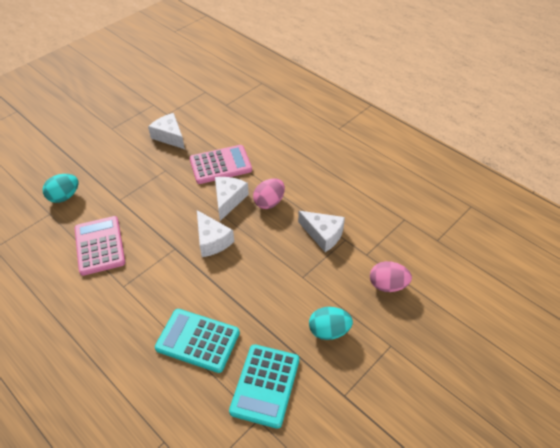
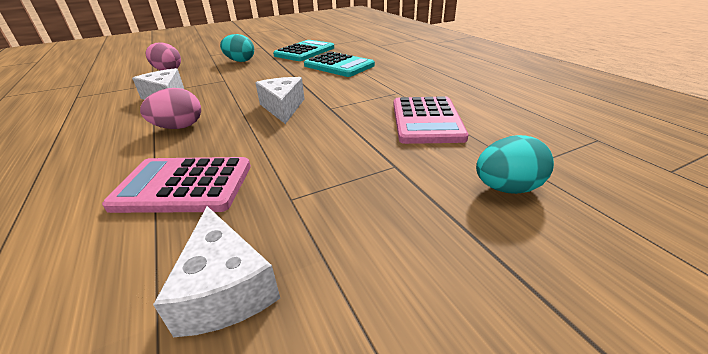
camera: 160 degrees left, 15 degrees down
(229, 200) = (225, 137): white cheese -> none

